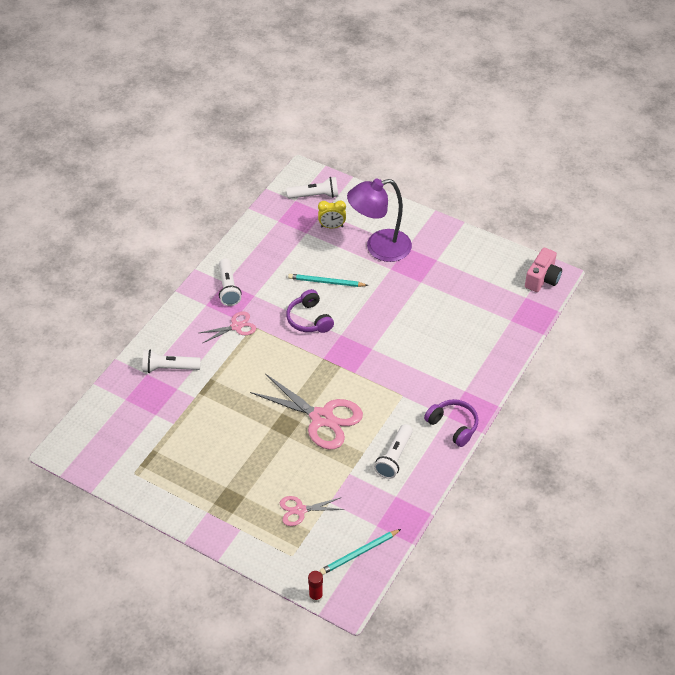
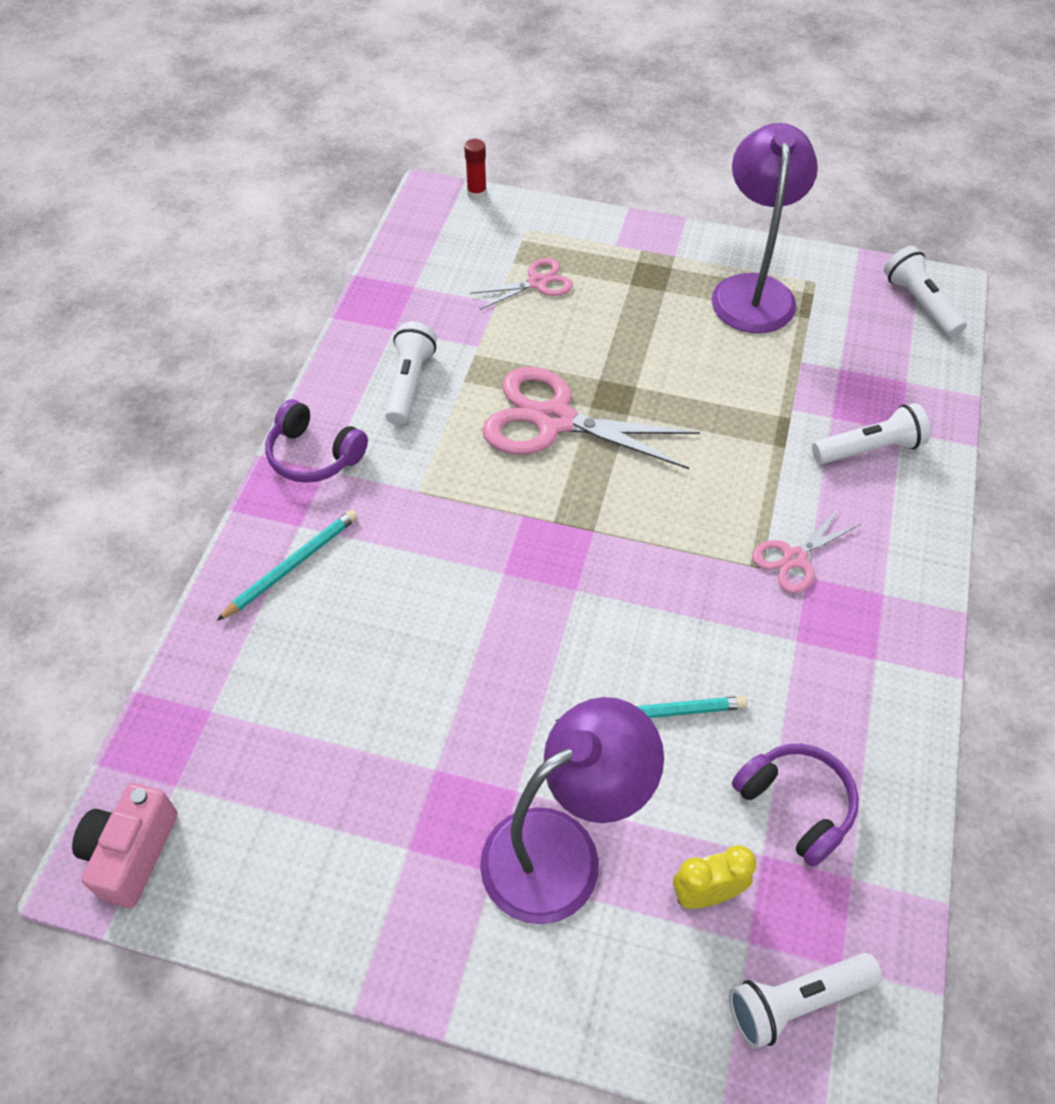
camera: 165 degrees right, 5 degrees up
(174, 475) = (752, 290): none -> purple lamp
(228, 288) = (860, 645): white flashlight -> white flashlight (920, 304)
(309, 319) = (654, 609): purple headphones -> purple headphones (796, 805)
(359, 553) = (431, 249): turquoise pencil -> turquoise pencil (292, 565)

